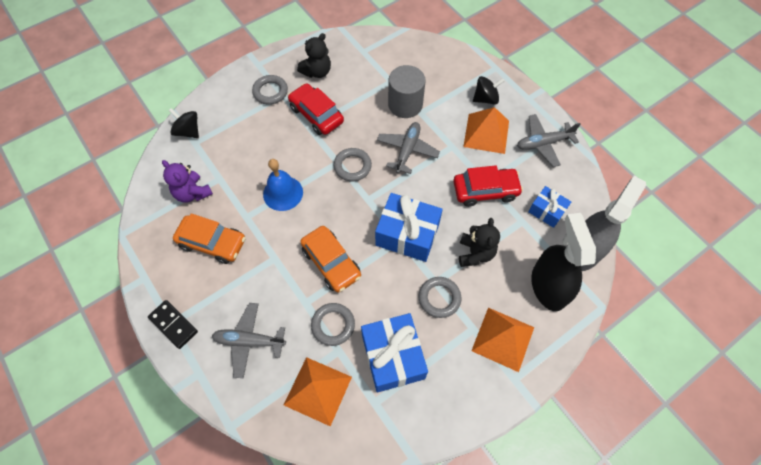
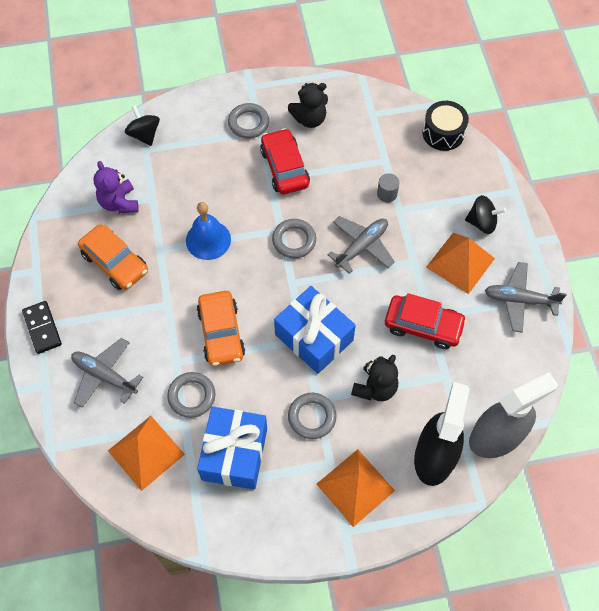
camera: 25 degrees right, 0 degrees up
(405, 104) = (387, 194): grey cylinder -> grey cylinder, size x0.49
(422, 46) = (443, 133): none -> black drum
(546, 211) = (479, 376): blue gift -> none

